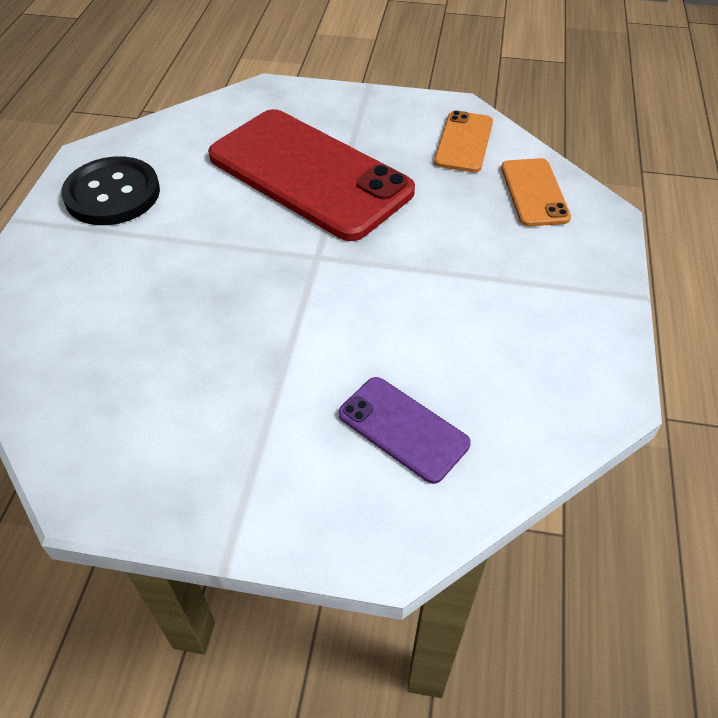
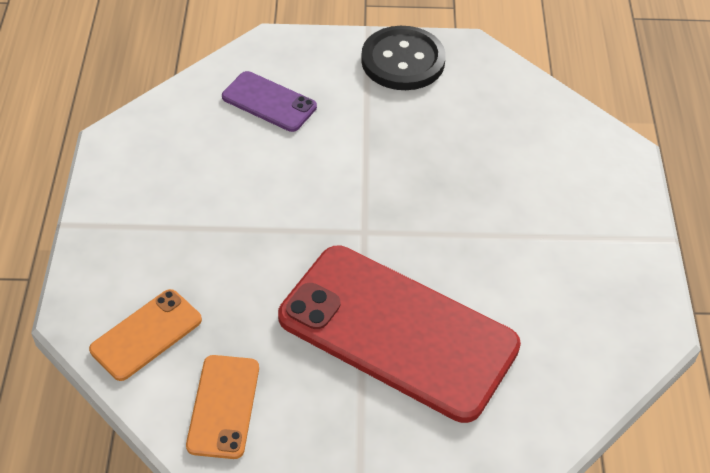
camera: 170 degrees right, 0 degrees up
(112, 194) = (594, 280): black button -> black button (403, 61)
(534, 192) = (146, 335): orange phone -> orange phone turned 60 degrees clockwise

